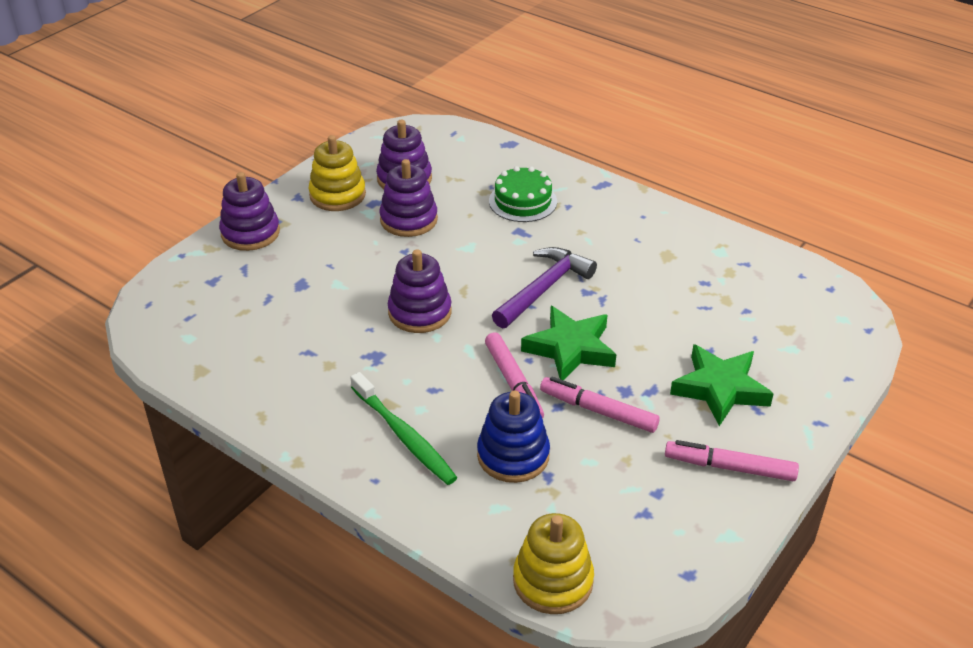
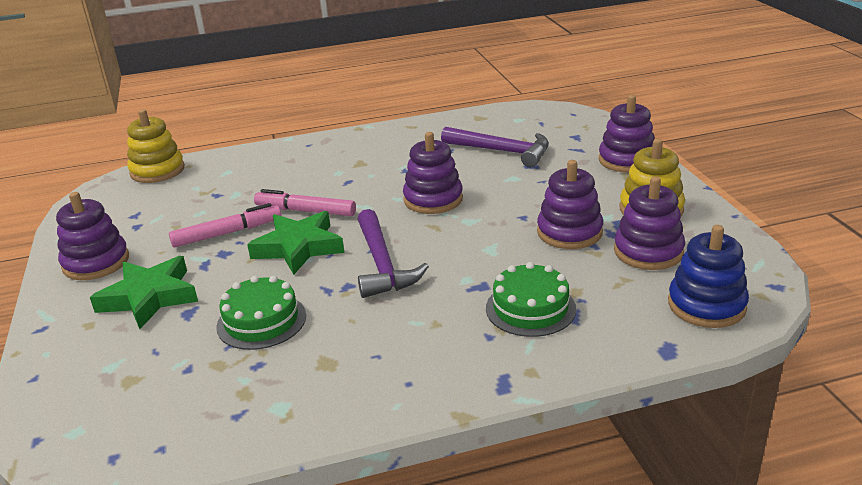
camera: 130 degrees right, 10 degrees down
(283, 314) = (502, 151): none -> purple hammer
(404, 436) = (325, 161): green toothbrush -> none
(513, 455) = (250, 189): blue stacking toy -> blue stacking toy (706, 305)
(669, 308) = (261, 321): none -> green cake
(730, 467) = (96, 262): pink marker -> purple stacking toy

